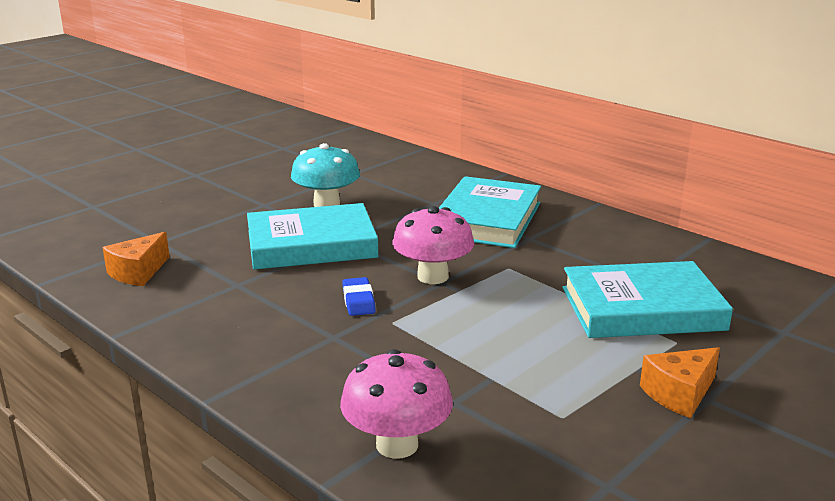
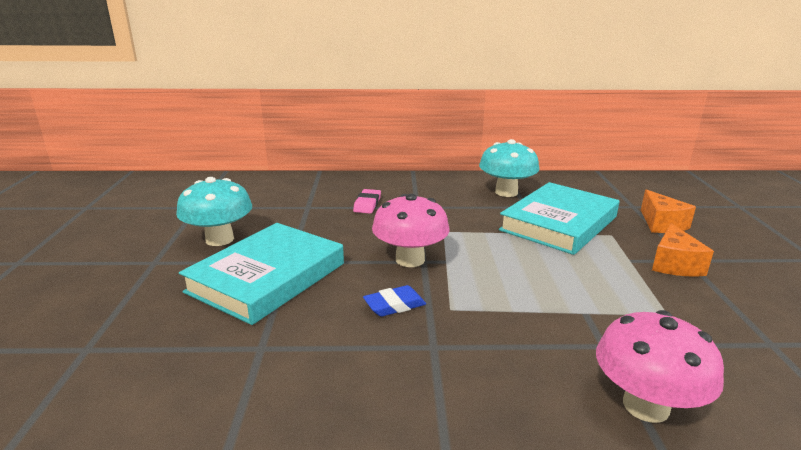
camera: 45 degrees left, 0 degrees up
(138, 272) = (116, 395): orange cheese -> orange cheese (661, 224)
(358, 301) = (394, 305): blue eraser -> blue eraser turned 60 degrees counterclockwise
(487, 219) = (367, 204): turquoise book -> pink eraser
(654, 259) = (506, 192): none -> turquoise mushroom

